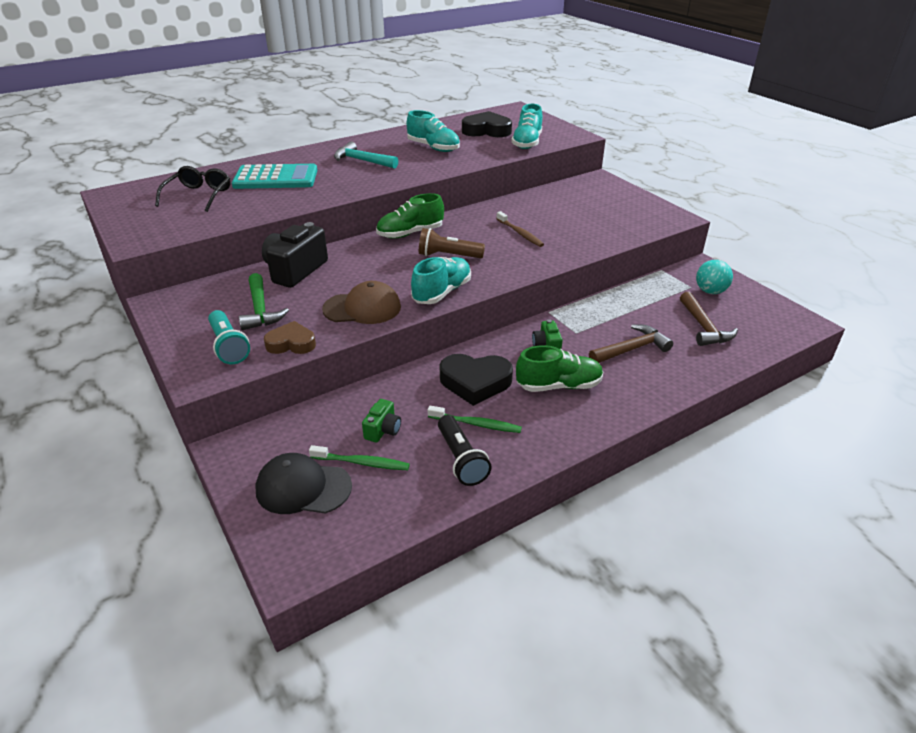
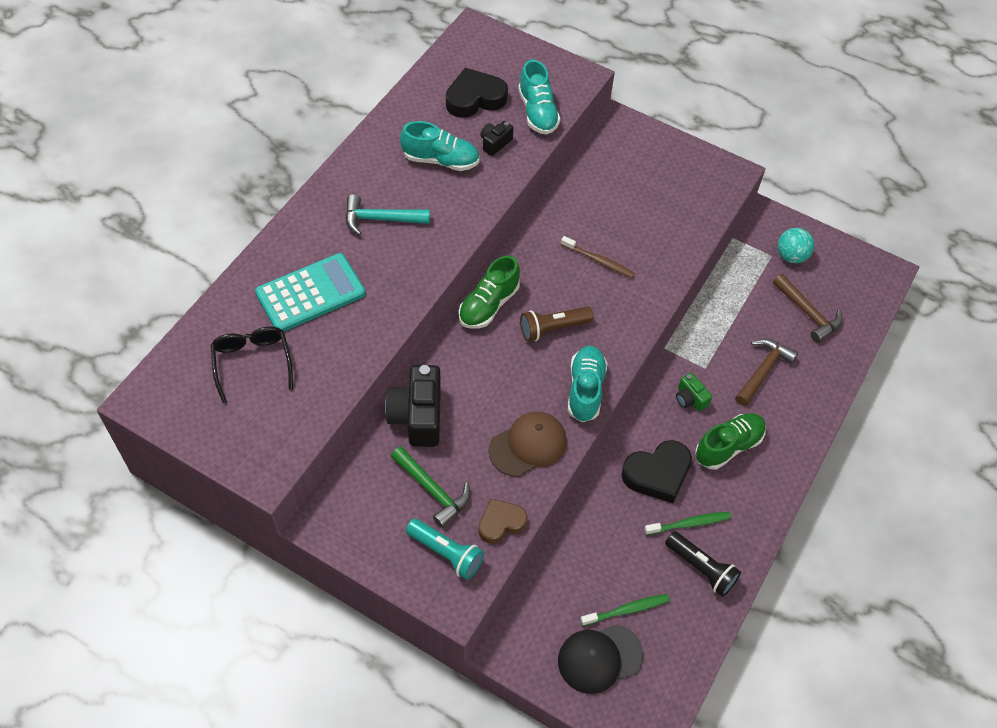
camera: 30 degrees left, 20 degrees up
(383, 430) = (618, 566): green camera -> none
(481, 148) = (495, 143): none -> black camera

